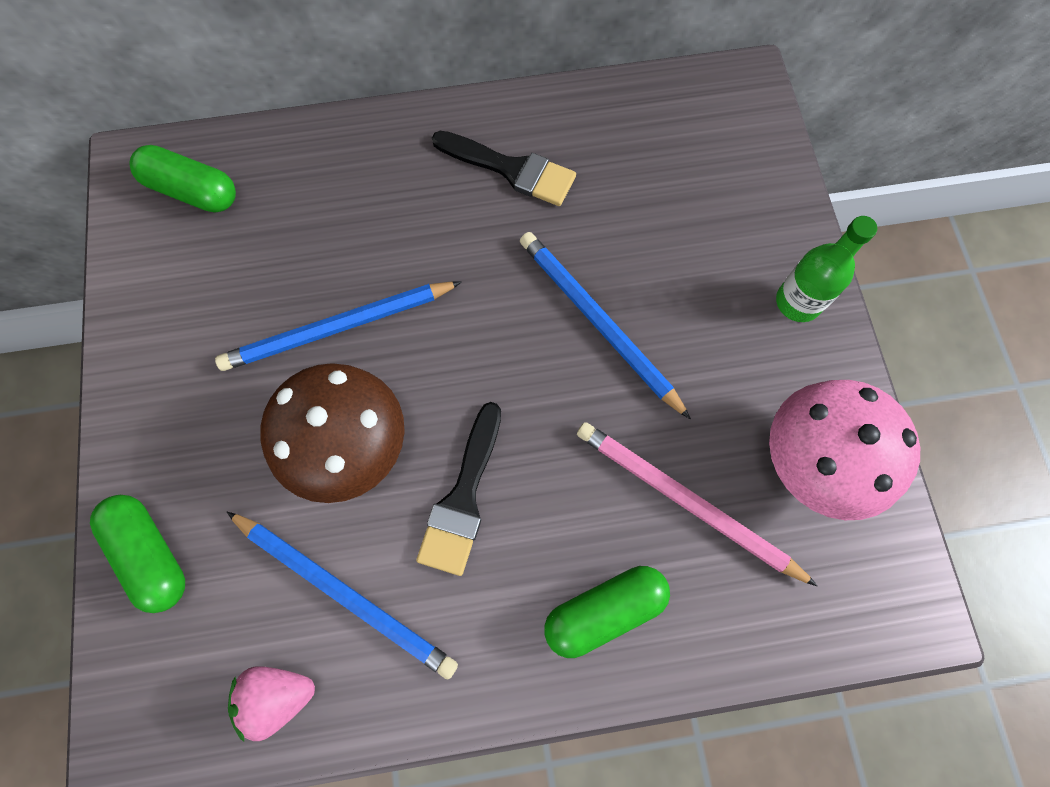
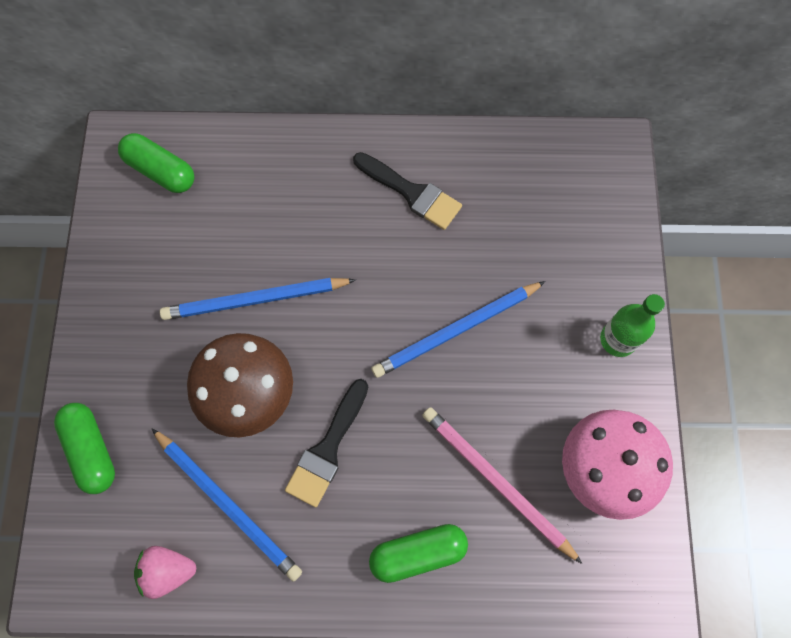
camera: 10 degrees right, 0 degrees up
(599, 323) = (457, 330): blue pencil -> blue pencil turned 90 degrees counterclockwise

